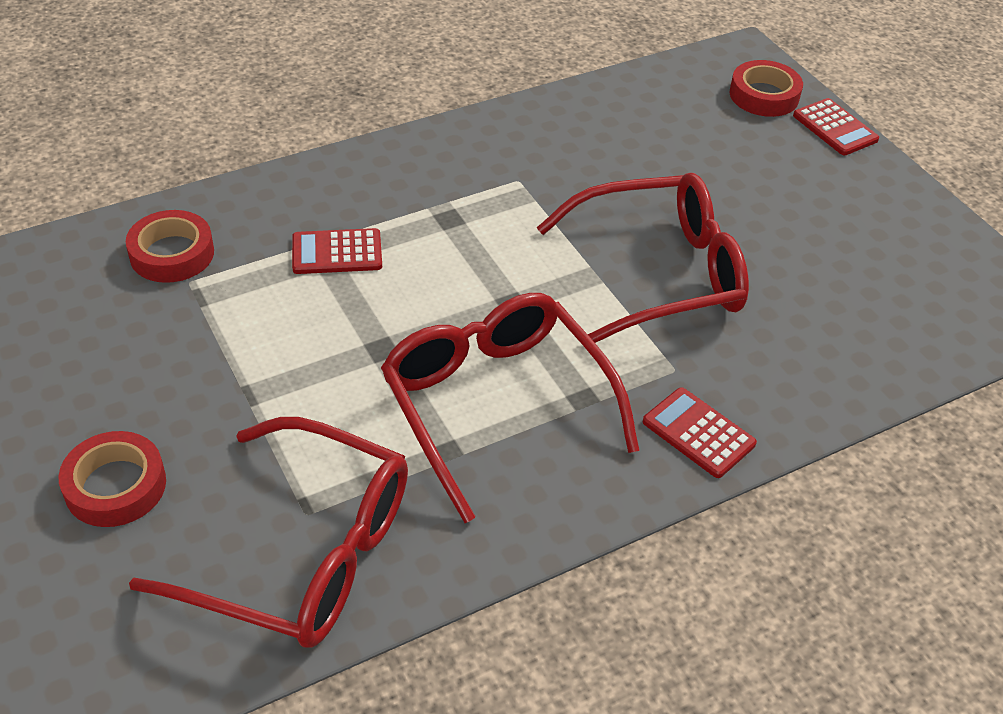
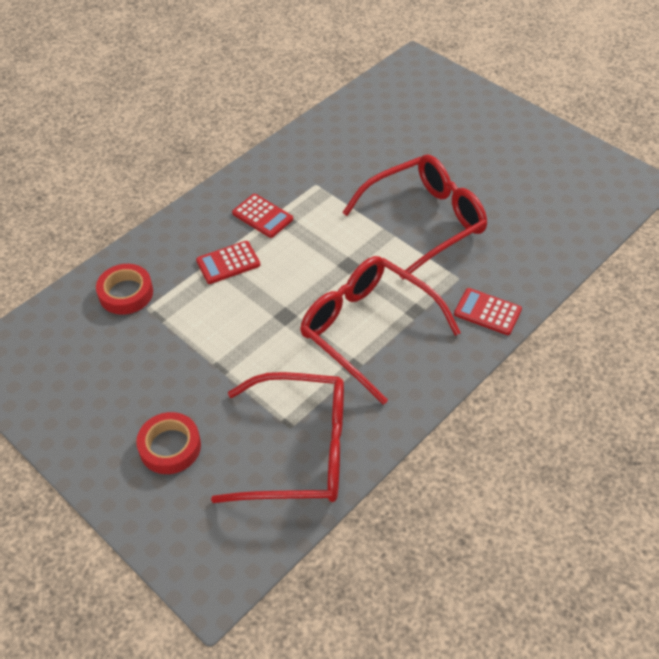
camera: 15 degrees left, 5 degrees up
(764, 95) = (437, 87): red tape -> none
(835, 128) = (487, 98): red calculator -> red calculator (262, 216)

